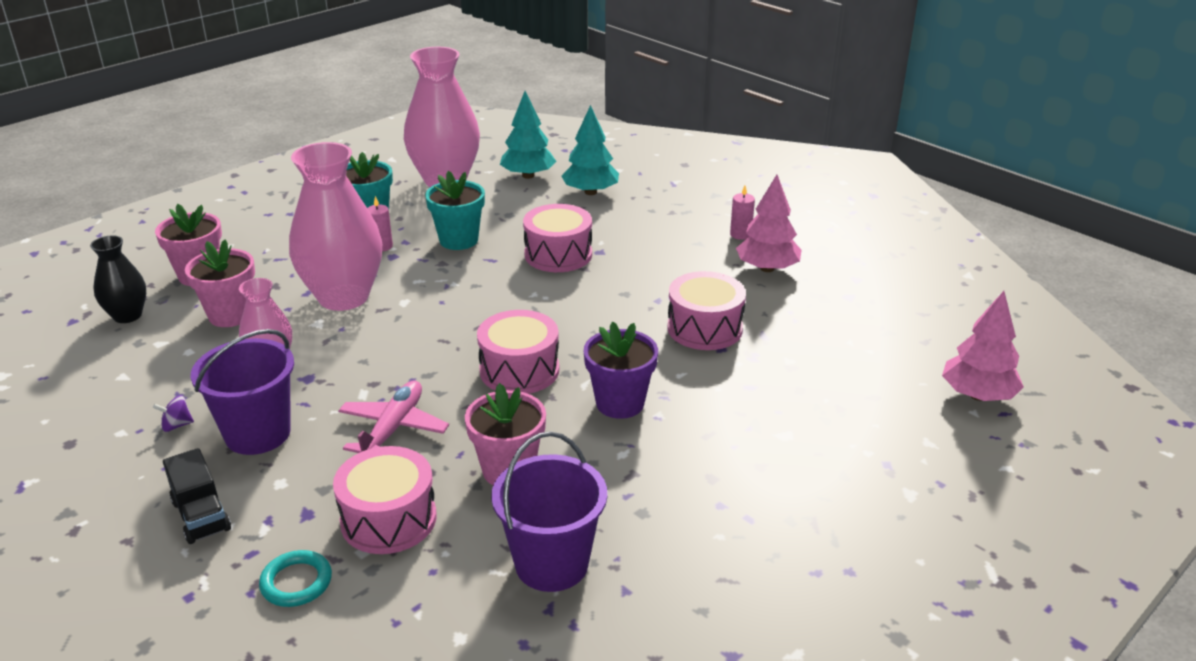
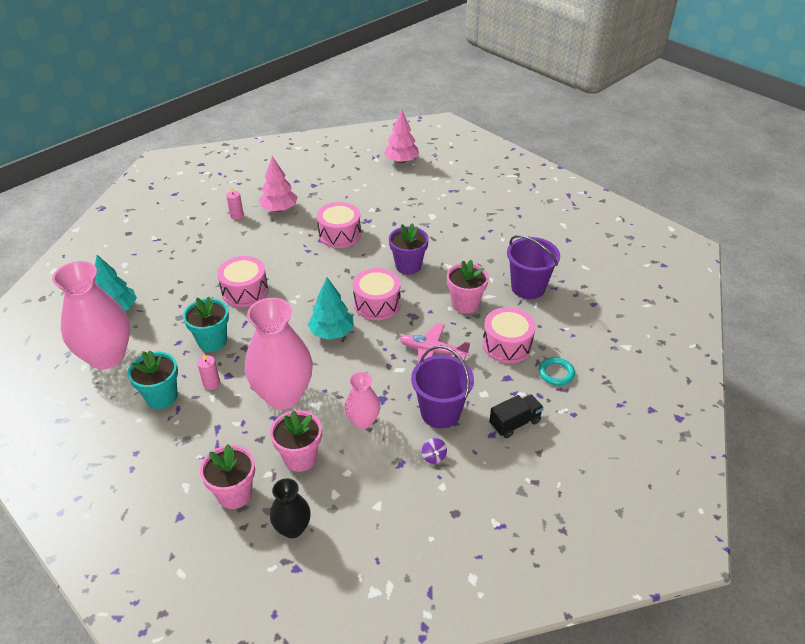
camera: 90 degrees left, 10 degrees up
(590, 192) = (157, 277): turquoise tree -> turquoise tree (332, 332)

